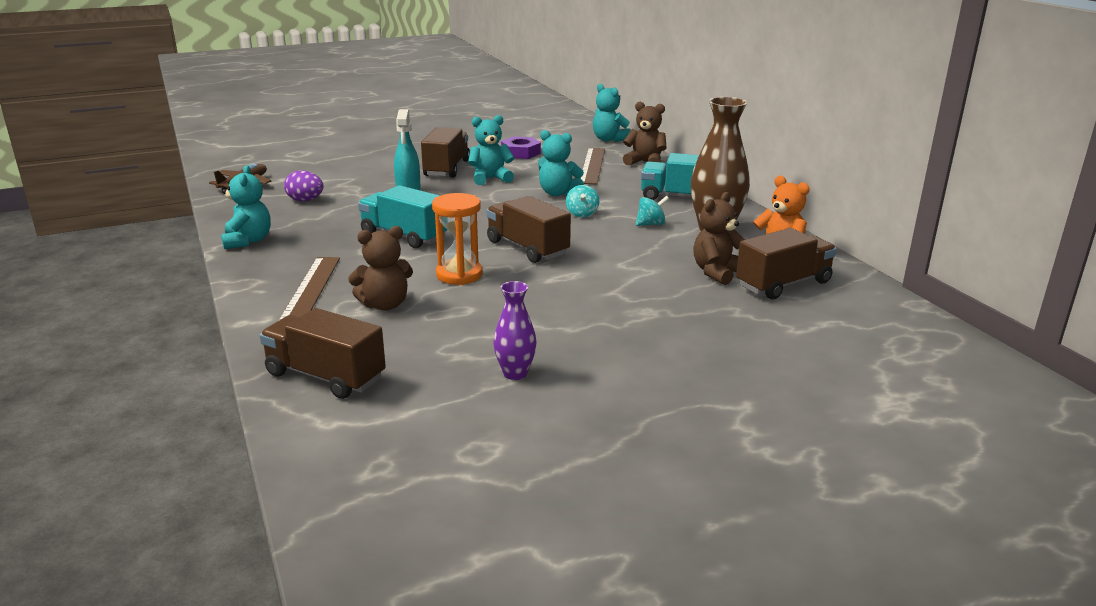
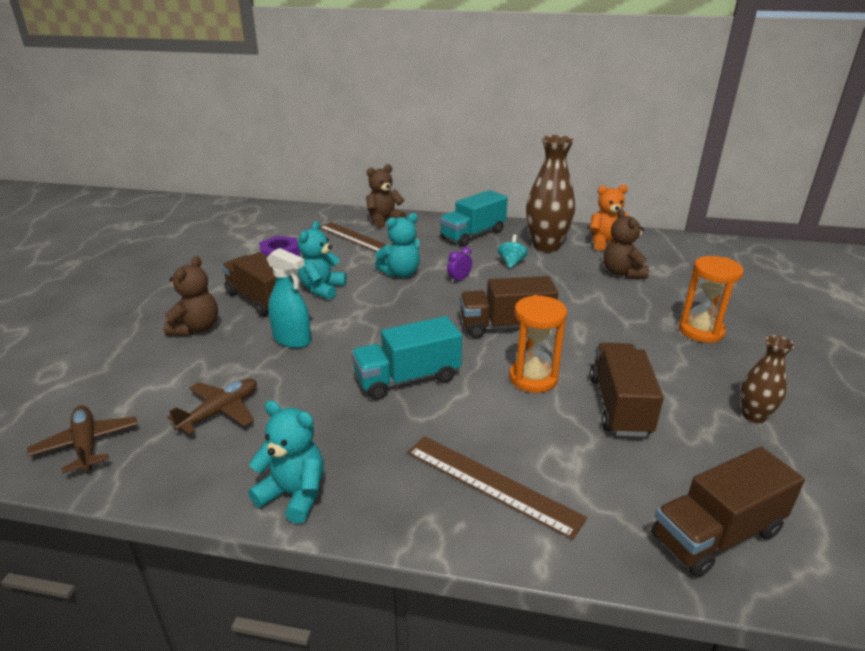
camera: 55 degrees left, 5 degrees up
(305, 200) = (220, 411): purple egg -> brown plane
(385, 305) = (568, 443): brown teddy bear -> brown teddy bear (196, 328)
(515, 373) = (753, 416): purple vase -> brown vase
(582, 214) = (459, 279): turquoise spinning top -> purple clock
(609, 139) = (312, 214): turquoise teddy bear -> none
(648, 329) = (701, 331): none -> orange hourglass
(783, 284) = (658, 260): brown truck -> brown truck (619, 406)

